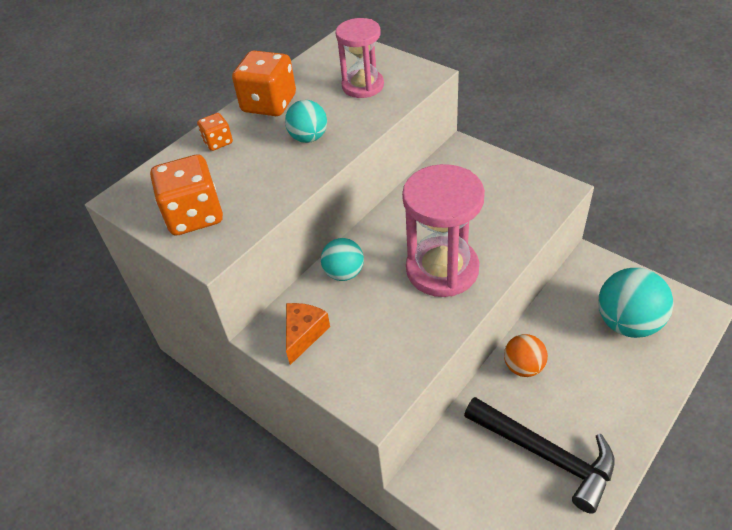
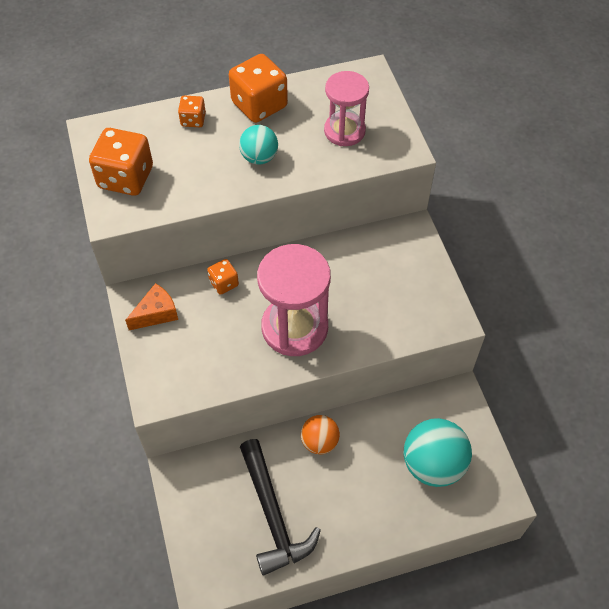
camera: 30 degrees right, 10 degrees up
(344, 273) = (224, 283): turquoise ball -> orange dice

